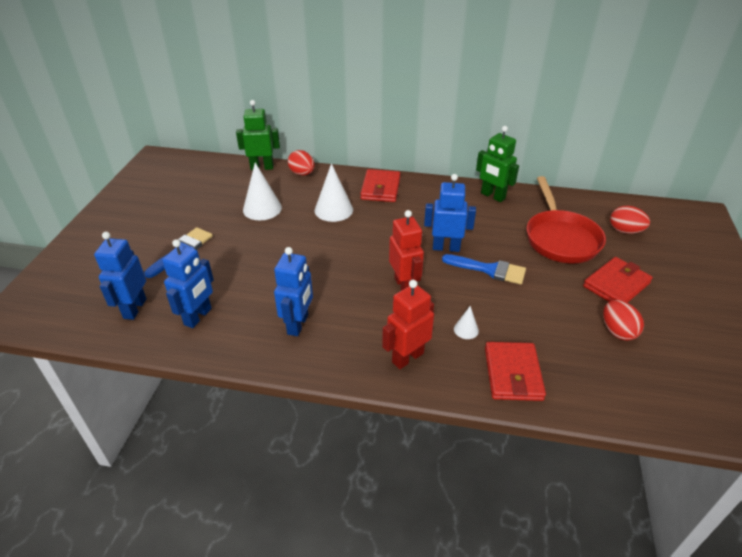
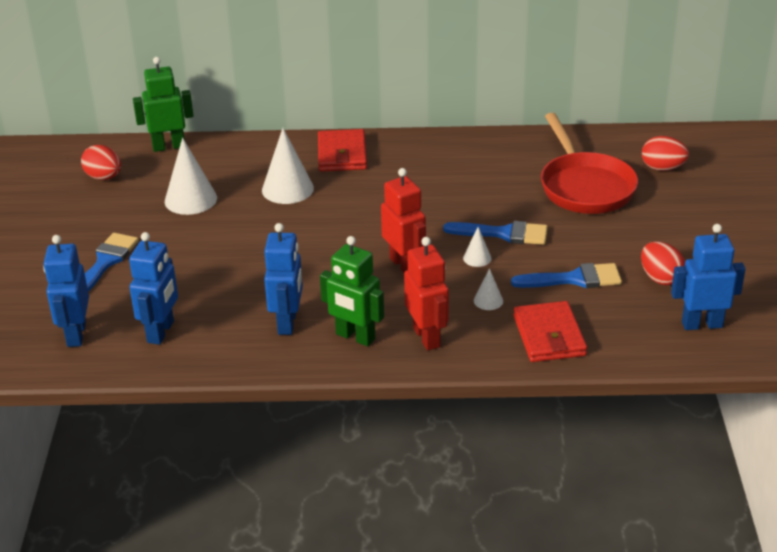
camera: 10 degrees left, 5 degrees down
(302, 173) = (228, 148): red egg -> red egg (104, 177)
(407, 357) = (427, 337): red robot -> red robot turned 120 degrees clockwise
(446, 247) = (445, 215): blue robot -> blue robot (702, 324)
(464, 288) = (477, 258): none -> white cone
(492, 196) = (492, 146): green robot -> green robot (355, 337)
(542, 320) = (574, 279): none -> blue brush
(616, 285) = (656, 230): red wallet -> none

